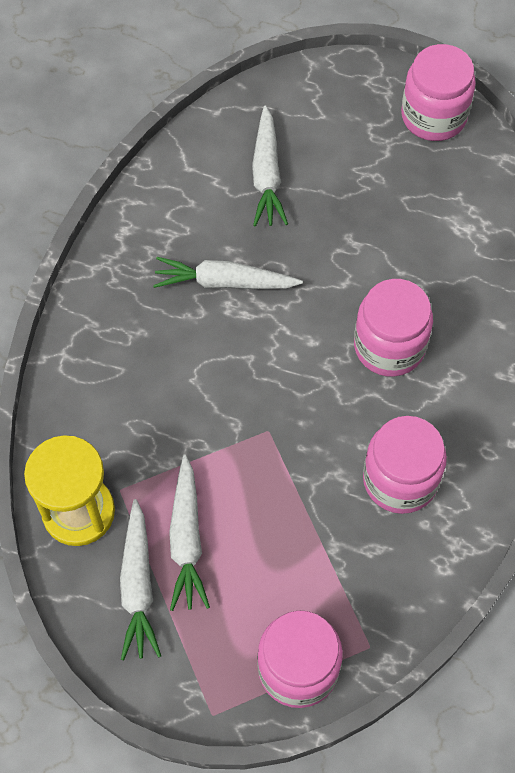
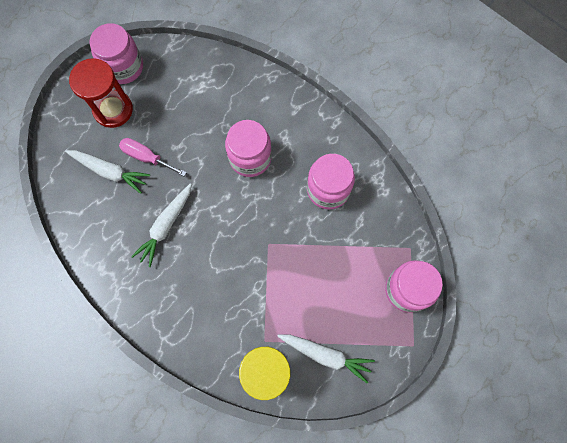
camera: 65 degrees left, 10 degrees up
(187, 539) = (311, 316): white carrot -> none
(313, 210) = (147, 157): none -> pink screwdriver
(360, 135) = (113, 110): none -> red hourglass

